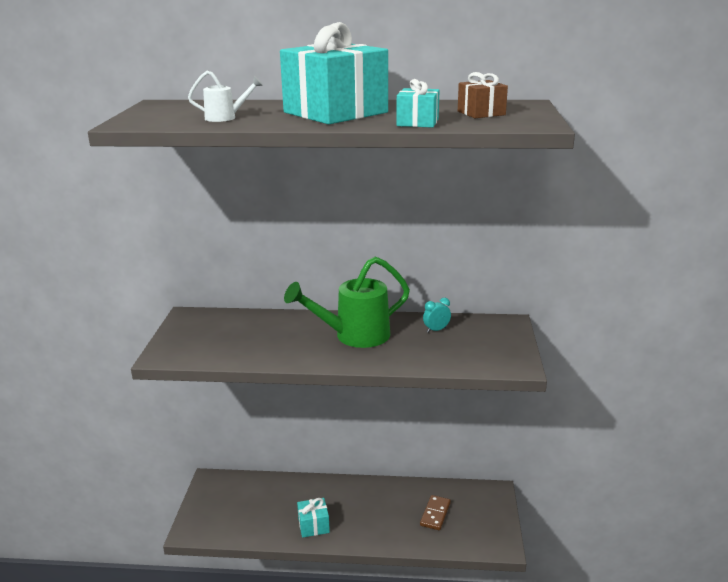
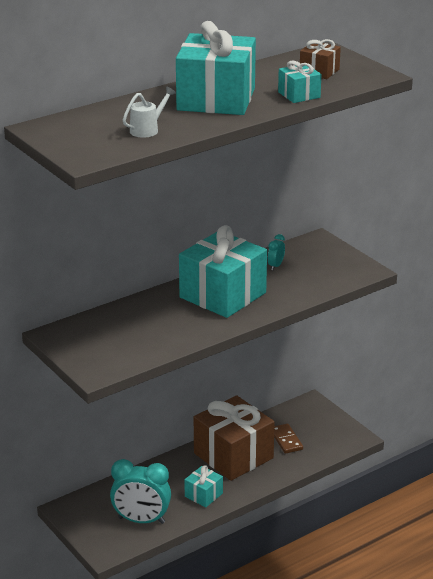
camera: 40 degrees left, 5 degrees up
(244, 520) = (141, 520): none -> turquoise clock
(354, 336) = (222, 295): green watering can -> turquoise gift
(376, 504) = (233, 456): none -> brown gift

